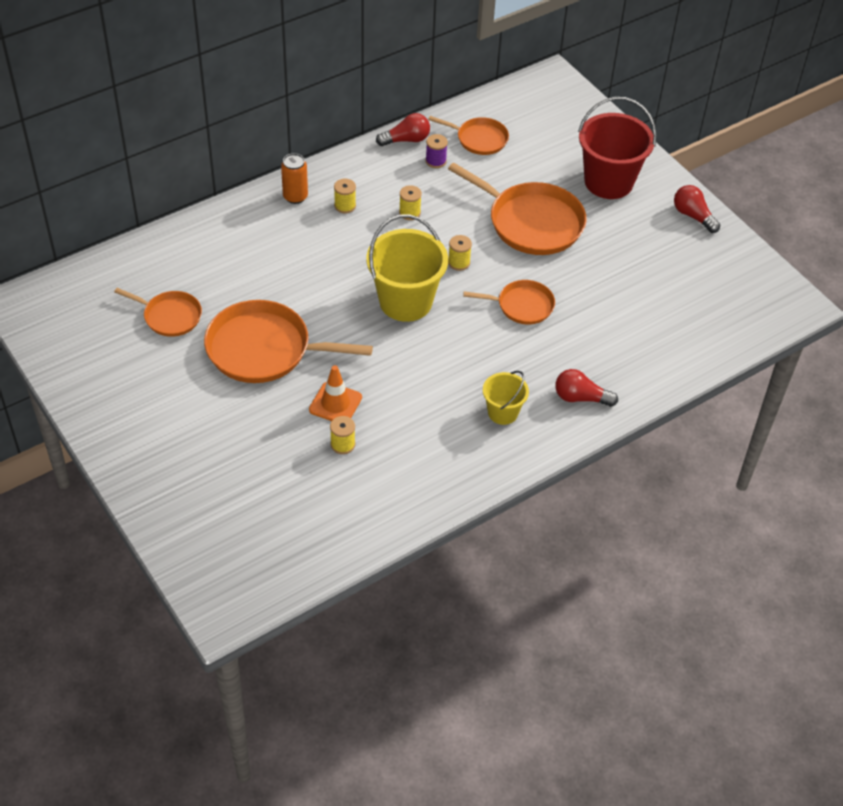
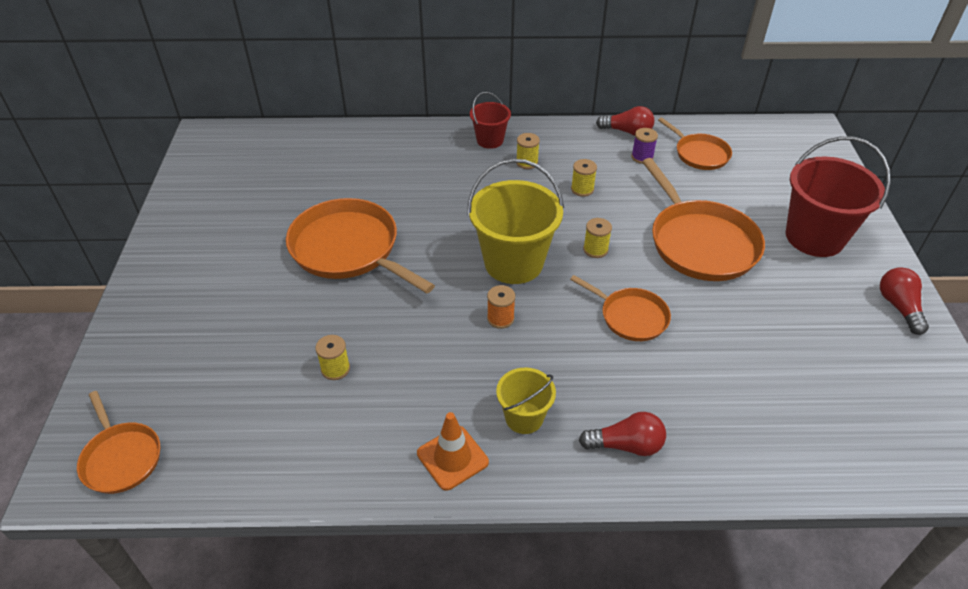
camera: 35 degrees right, 5 degrees down
(170, 316) = (300, 190): orange pan -> orange pan (121, 458)
(295, 197) = (490, 140): orange can -> red bucket
(335, 403) = (365, 326): orange traffic cone -> orange traffic cone (452, 458)
(431, 350) = (500, 318): none -> orange spool
(580, 398) = (626, 445): red light bulb -> red light bulb turned 135 degrees clockwise

